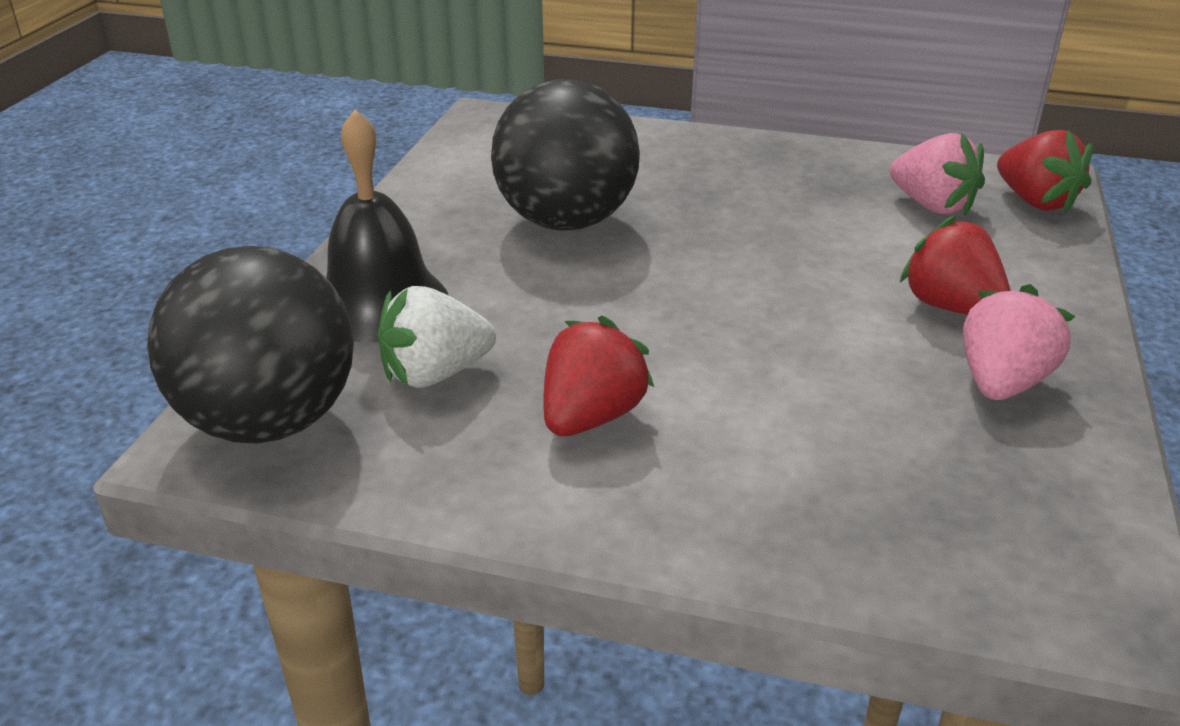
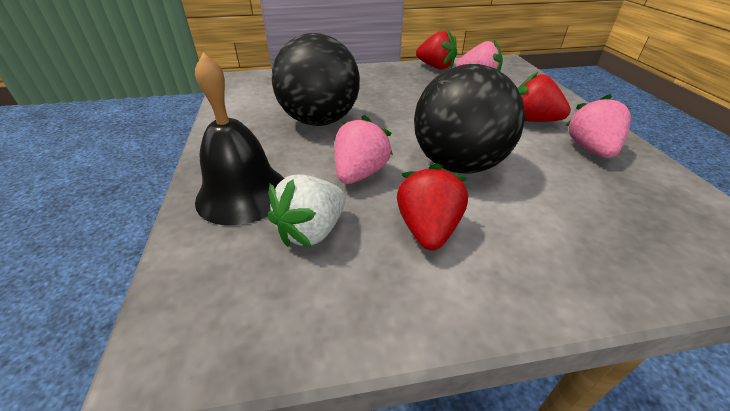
camera: 25 degrees left, 5 degrees up
(269, 421) = (214, 309): black ball -> black ball (458, 164)
(560, 318) = (360, 173): none -> pink strawberry
(1035, 201) = (513, 70): red strawberry -> red strawberry (435, 67)

